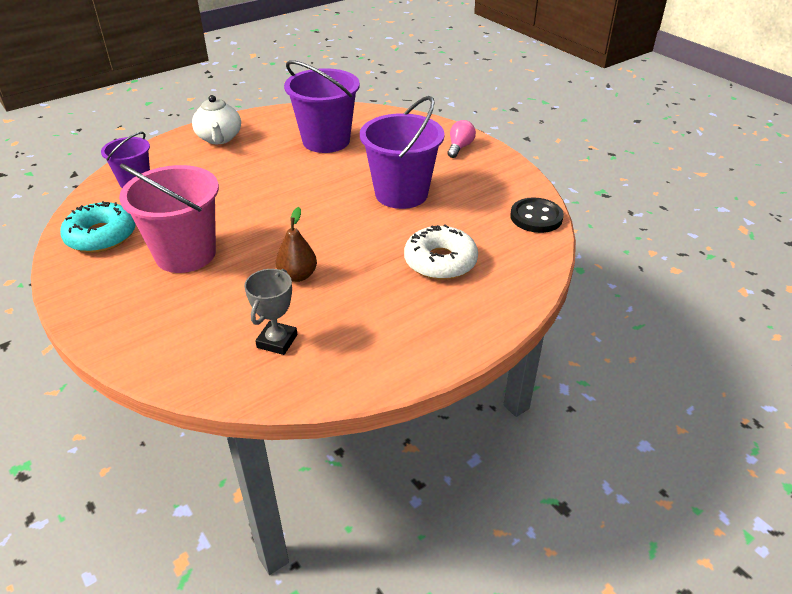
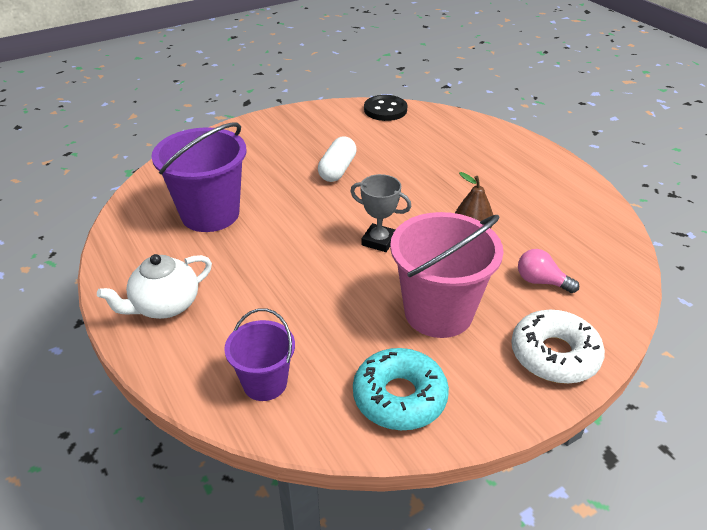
camera: 85 degrees left, 0 degrees up
(219, 138) = (165, 306): white teapot -> white teapot turned 150 degrees clockwise
(277, 341) = (564, 242): grey trophy -> grey trophy (379, 241)
(401, 194) = (337, 170): purple bucket -> white capsule
(440, 261) = (447, 157): white donut -> white donut (554, 355)
(459, 147) = (257, 133): pink light bulb -> pink light bulb (541, 281)

